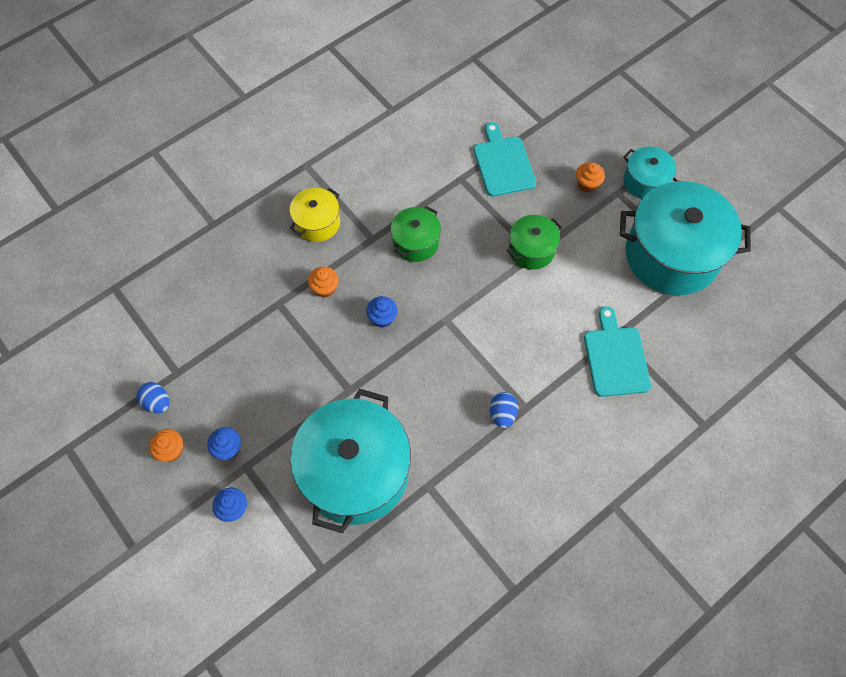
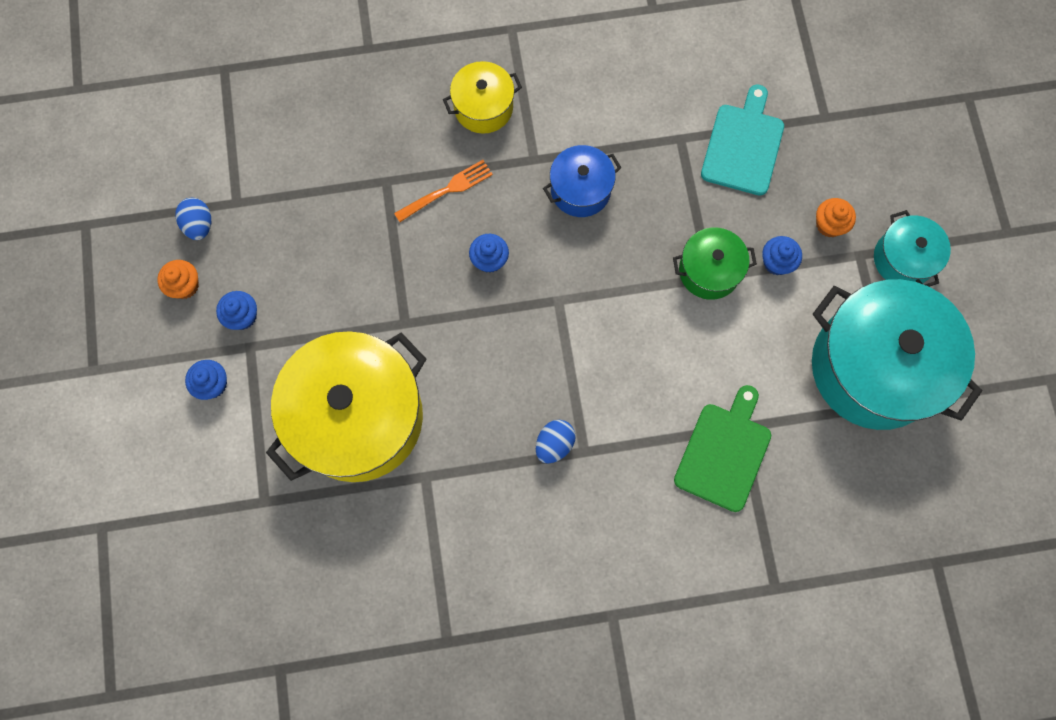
camera: 30 degrees right, 10 degrees up
(325, 288) = (447, 190): orange cupcake -> orange fork
(355, 472) = (358, 417): turquoise pot -> yellow pot
(415, 242) = (580, 190): green pot -> blue pot
(570, 223) = (777, 262): none -> blue cupcake
(615, 357) = (724, 452): turquoise cutting board -> green cutting board

